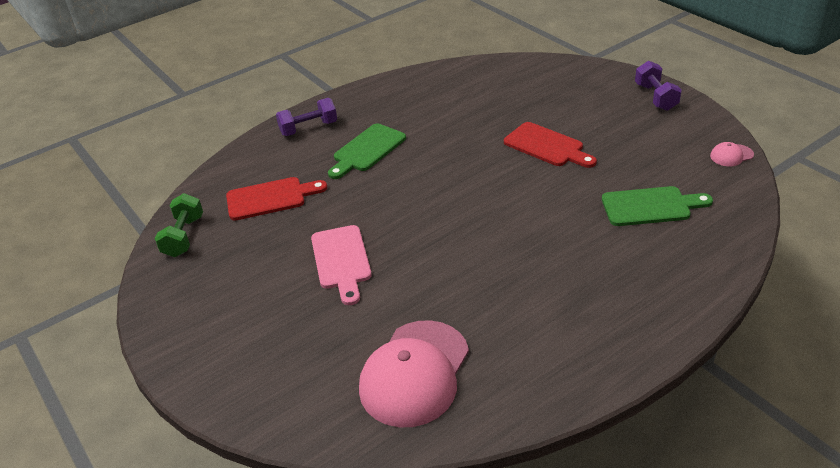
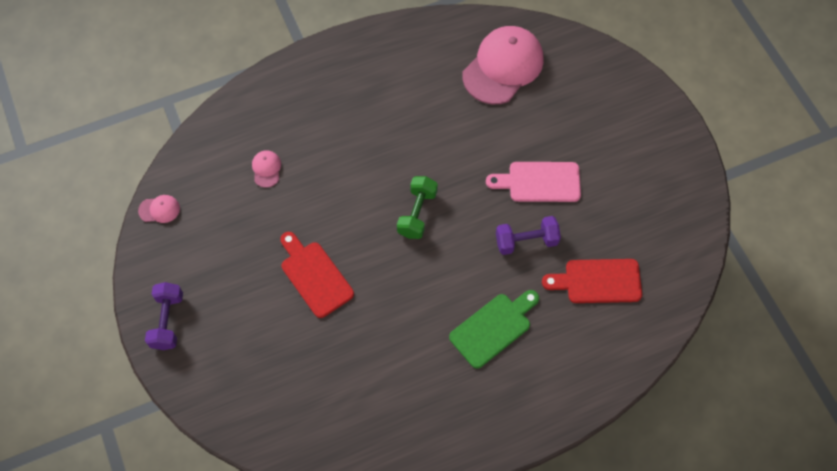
camera: 170 degrees left, 25 degrees up
(183, 237) = (679, 251): green dumbbell -> green dumbbell (417, 213)
(308, 128) = (551, 389): purple dumbbell -> purple dumbbell (526, 241)
(342, 260) = (539, 182): pink cutting board -> pink cutting board turned 90 degrees counterclockwise
(650, 206) = (266, 169): green cutting board -> pink cap

